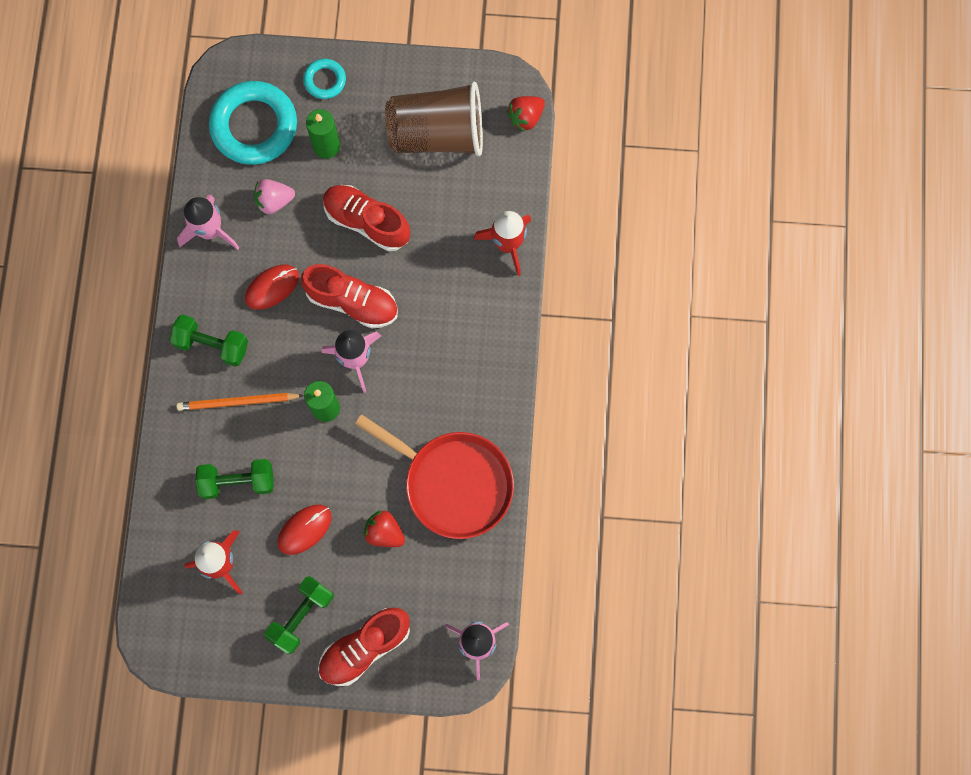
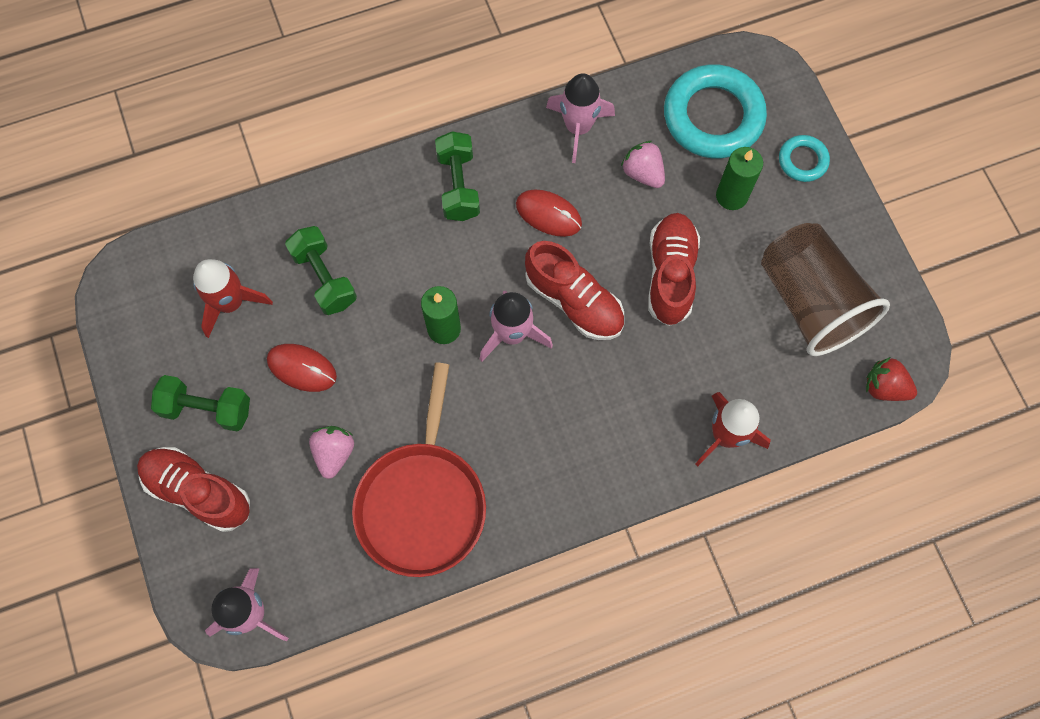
camera: 65 degrees right, 5 degrees down
(237, 402) = (409, 238): orange pencil -> none
(352, 302) = (574, 301): red shoe -> red shoe turned 45 degrees counterclockwise
(384, 532) = (334, 453): red strawberry -> pink strawberry

